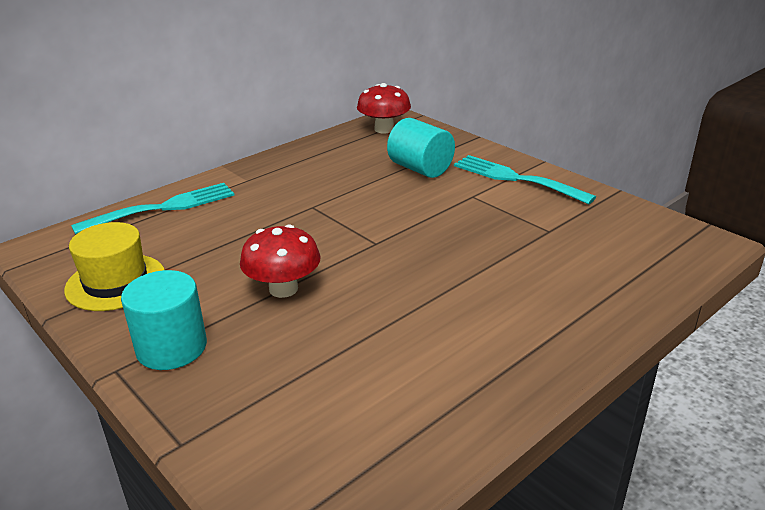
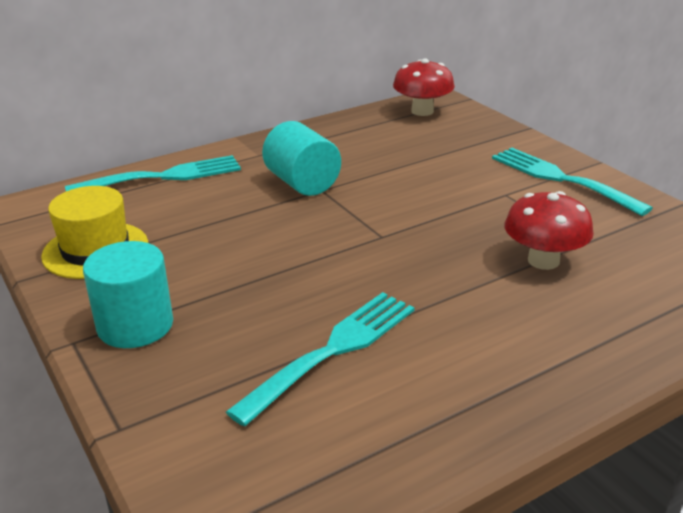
camera: 10 degrees right, 0 degrees up
(283, 289) = (268, 276): red mushroom -> red mushroom (543, 261)
(357, 349) = (332, 351): none -> turquoise fork
(420, 169) = (453, 159): turquoise cylinder -> turquoise cylinder (302, 183)

